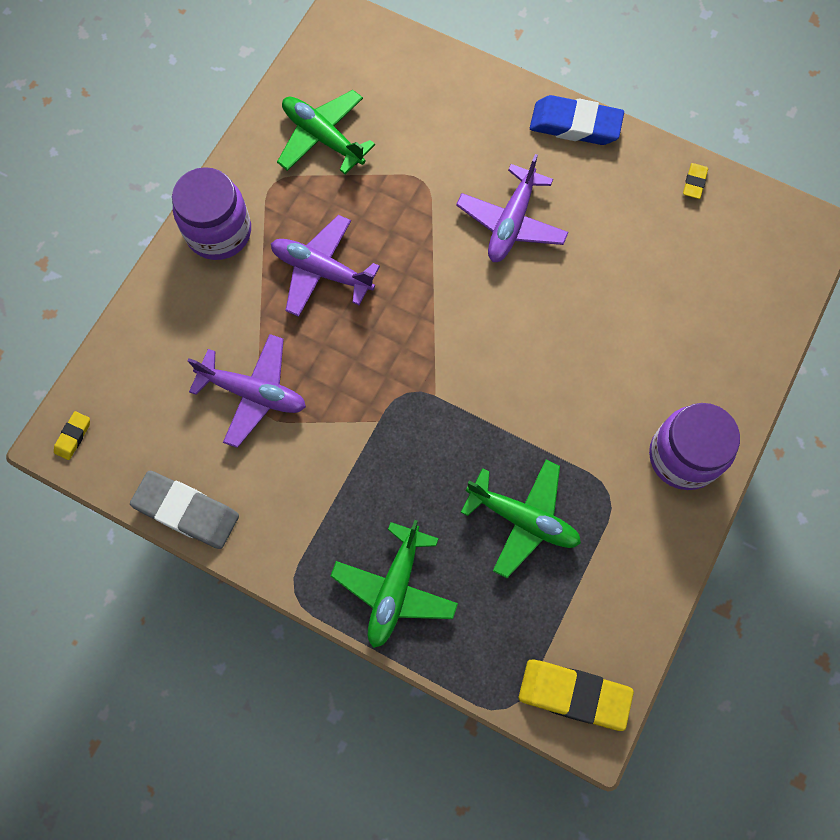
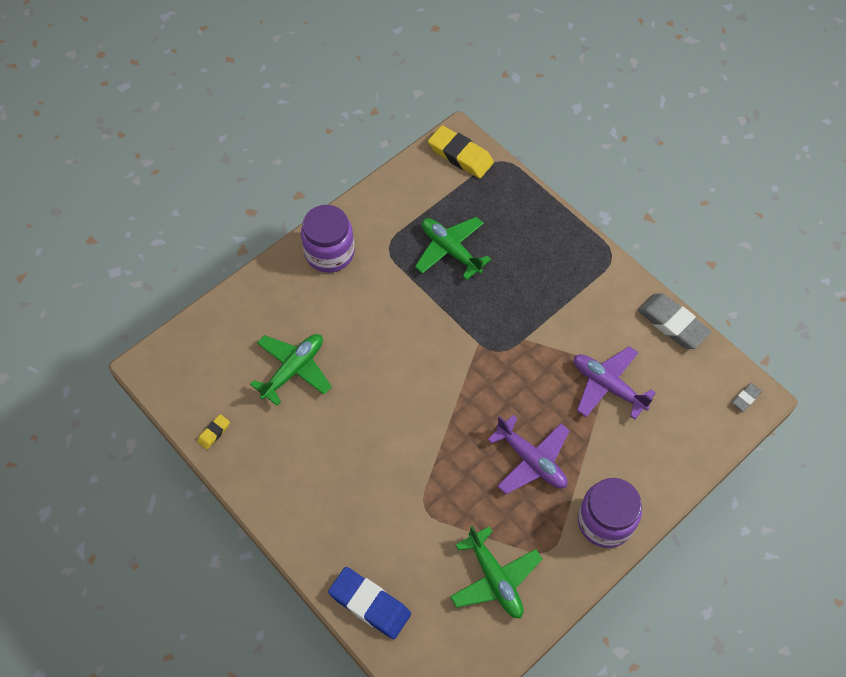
camera: 160 degrees left, 10 degrees down
(73, 436) = (746, 398): yellow eraser -> grey eraser
(395, 589) = (547, 238): green plane -> green plane (293, 370)
(511, 222) = (370, 449): purple plane -> none
(575, 125) = (280, 515): blue eraser -> blue eraser (370, 604)

